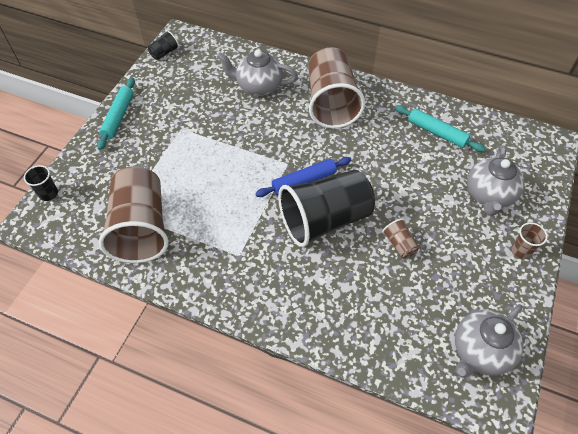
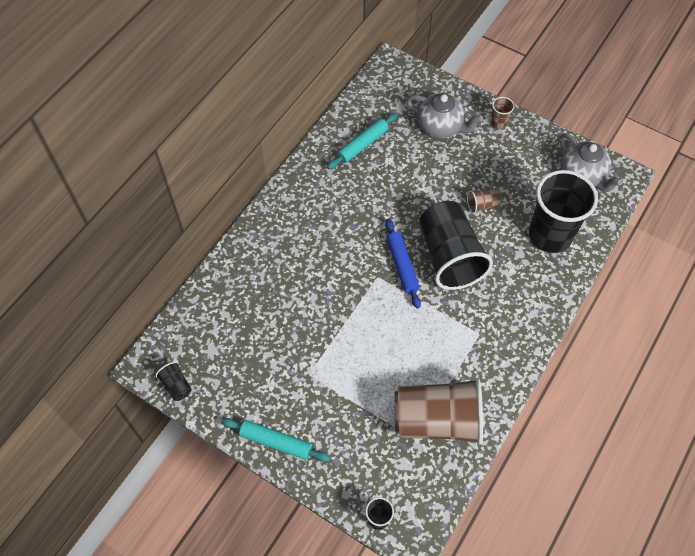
camera: 80 degrees left, 5 degrees up
(258, 86) = (262, 288): grey teapot -> none
(331, 103) = (303, 224): brown cup -> none
(379, 317) = (550, 235): none -> black cup

